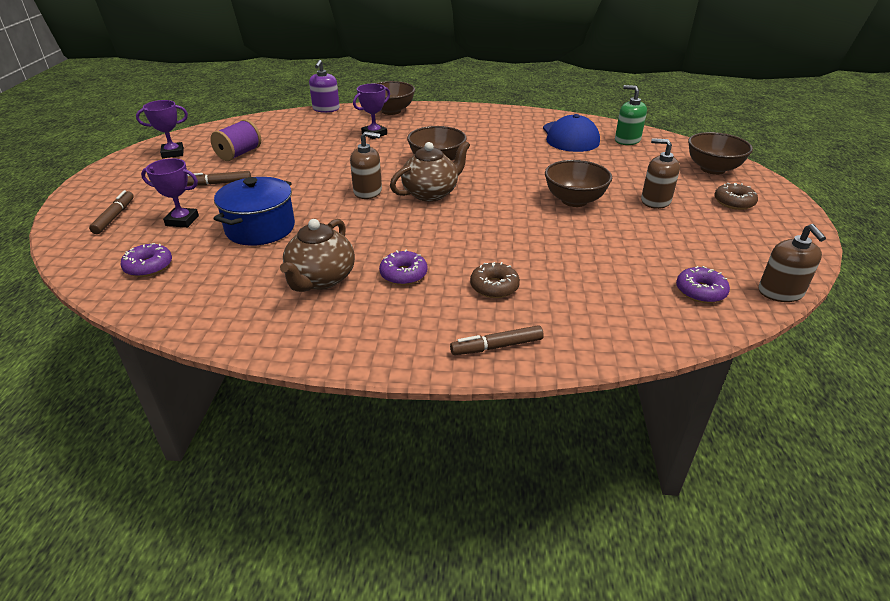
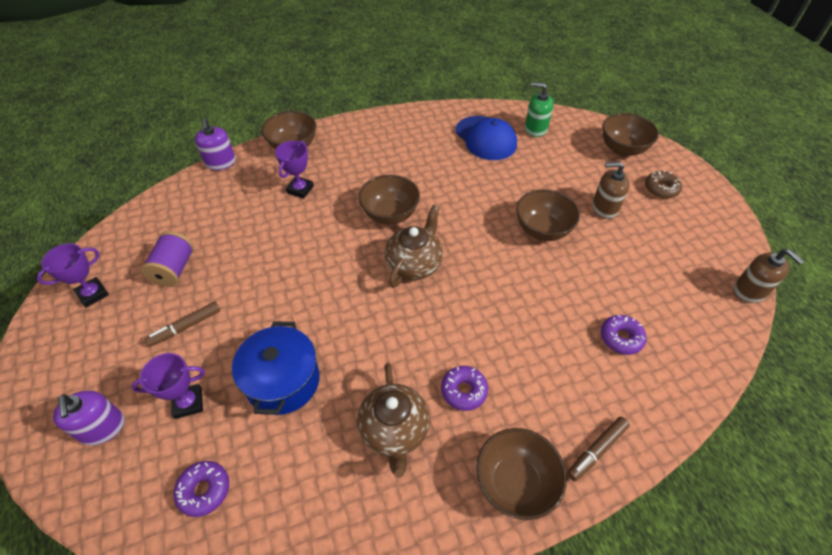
camera: 25 degrees left, 15 degrees up
(114, 217) = (102, 428): brown marker -> purple soap dispenser
(368, 192) = (353, 283): brown soap dispenser -> none
(397, 341) = (515, 483): none -> brown bowl
(494, 287) = (548, 374): brown donut -> none
(700, 291) = (699, 313): purple donut -> purple donut (621, 338)

